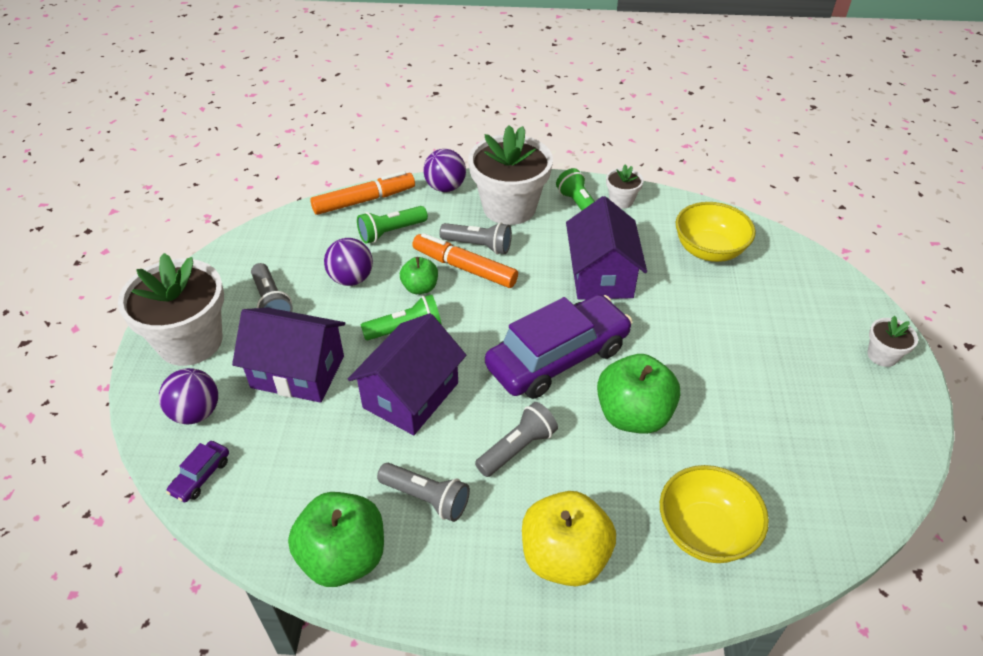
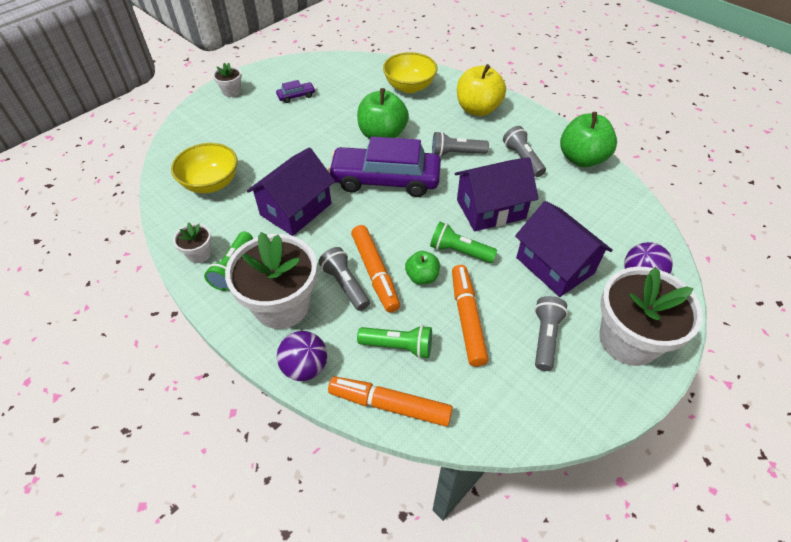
camera: 140 degrees left, 5 degrees up
(201, 476) = (648, 235): purple car -> purple car (296, 96)
(351, 279) = (467, 318): purple ball -> orange marker

